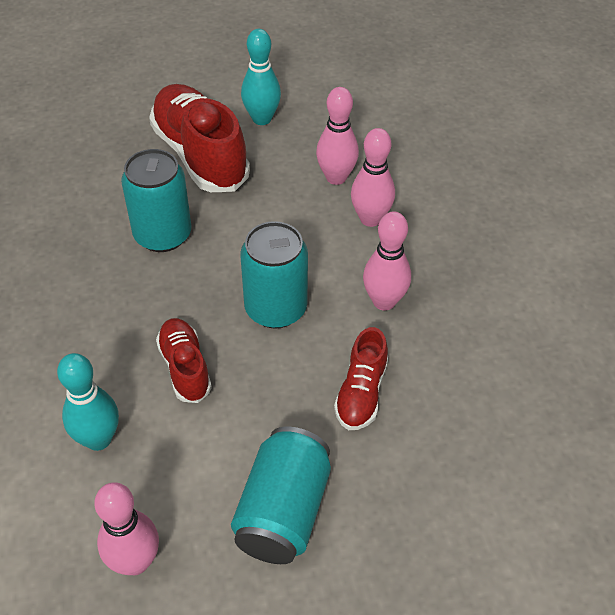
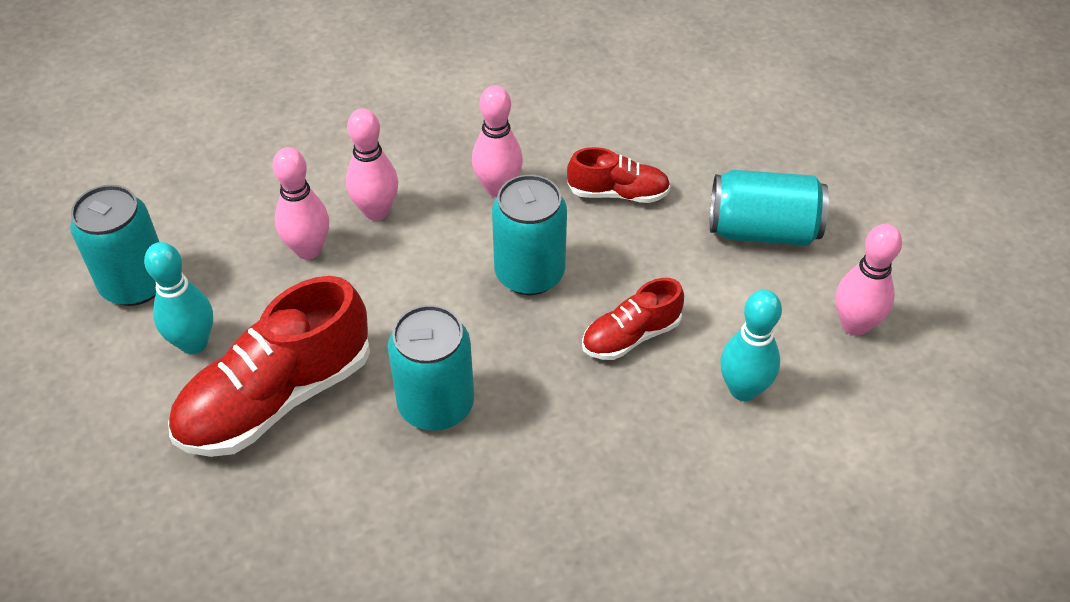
camera: 100 degrees left, 0 degrees up
(324, 93) = (135, 284): none -> turquoise can

